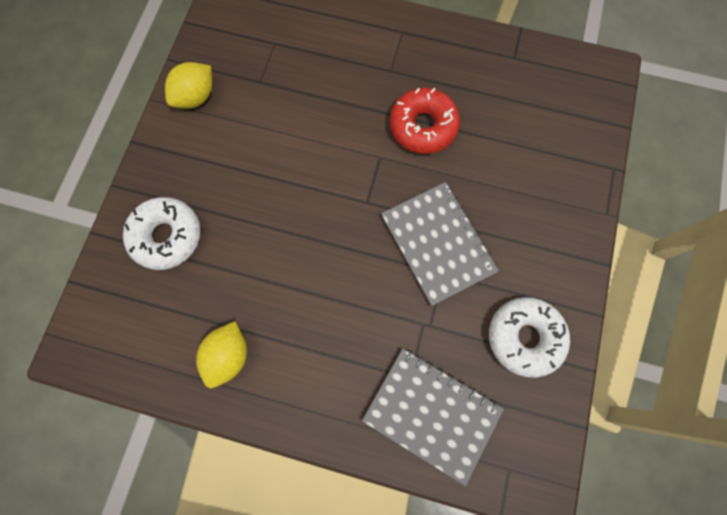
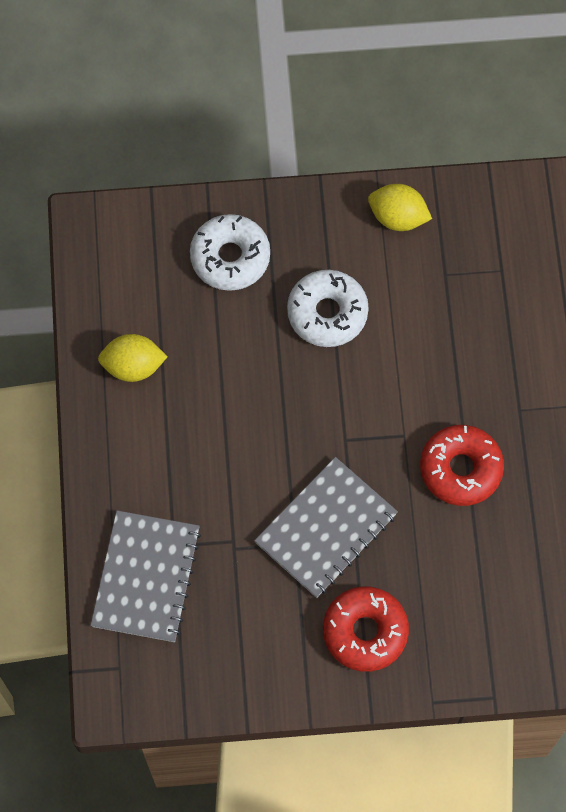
camera: 70 degrees right, 5 degrees down
(524, 337) = (256, 647): white donut -> white donut (327, 313)
(535, 244) = (365, 632): none -> red donut

